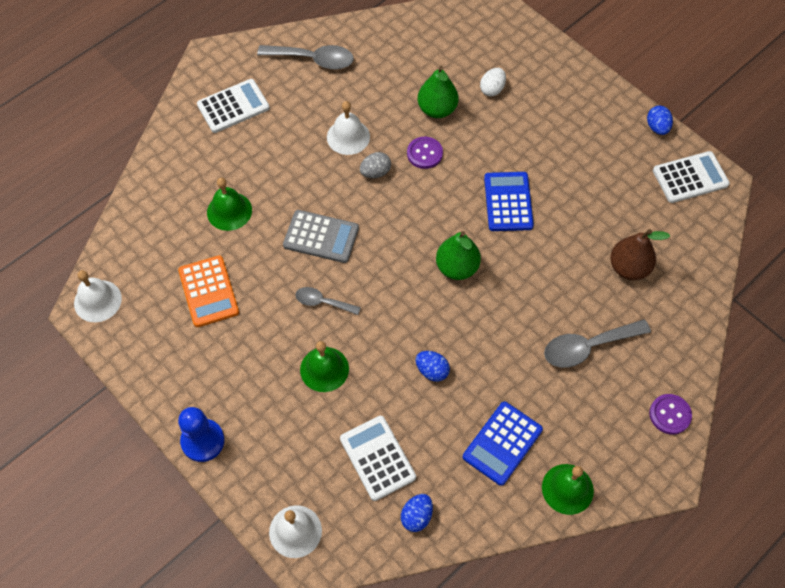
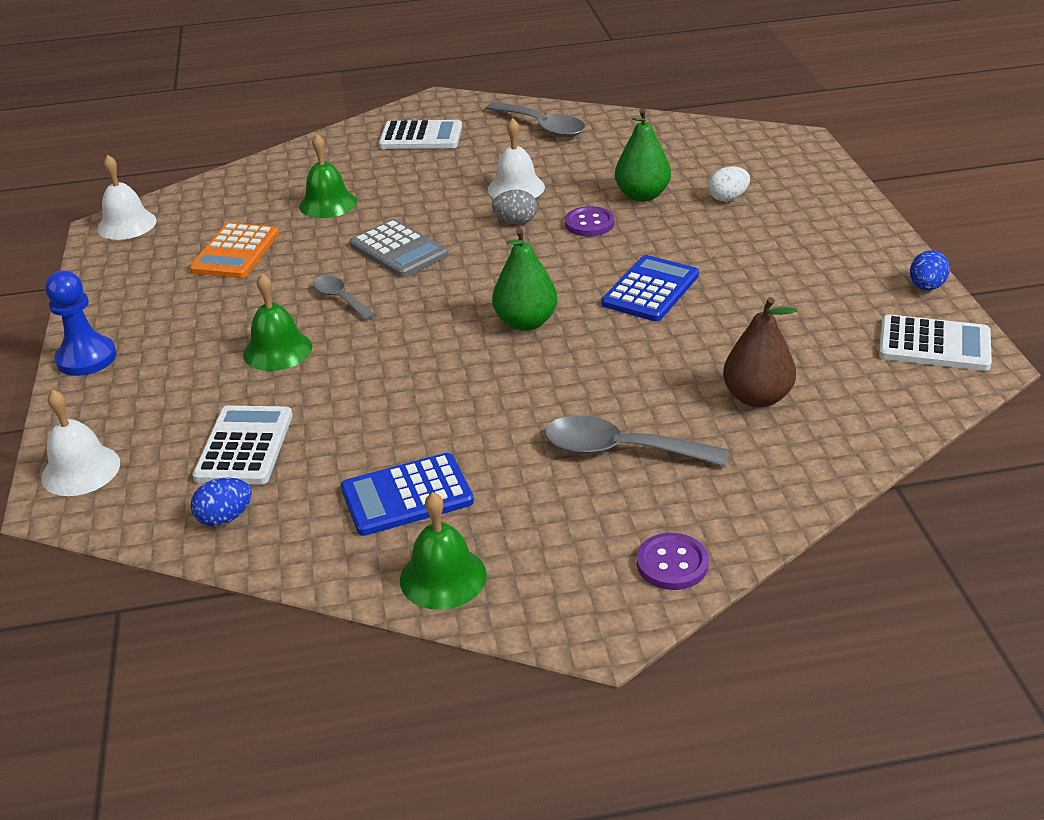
camera: 35 degrees right, 25 degrees down
(432, 371) = (396, 397): blue egg -> none

